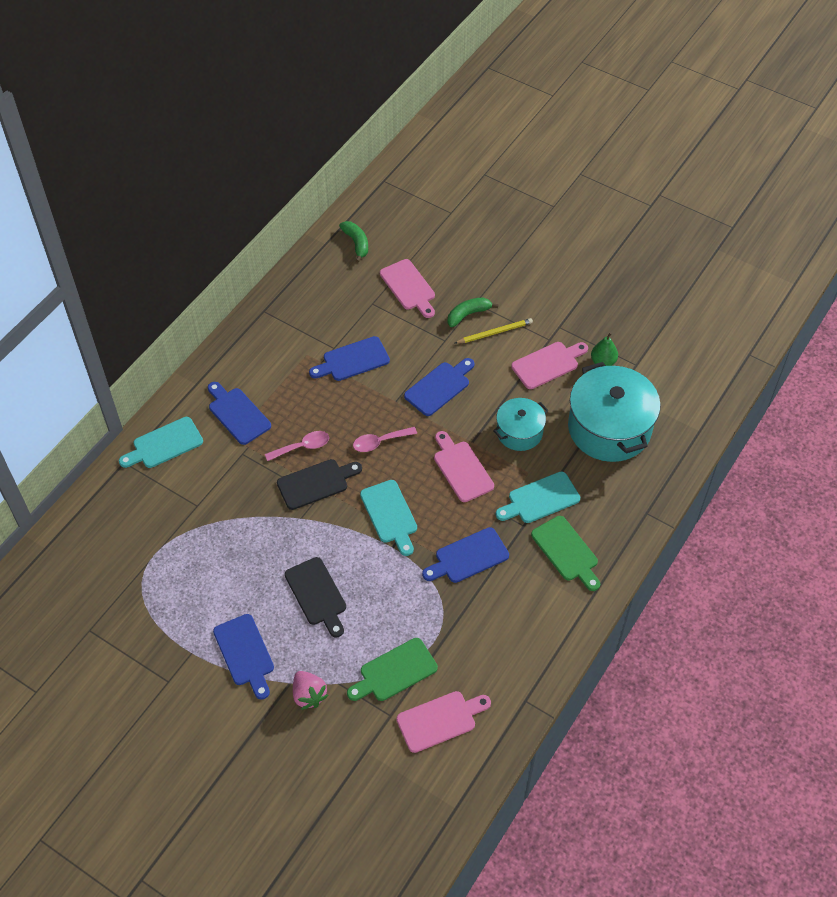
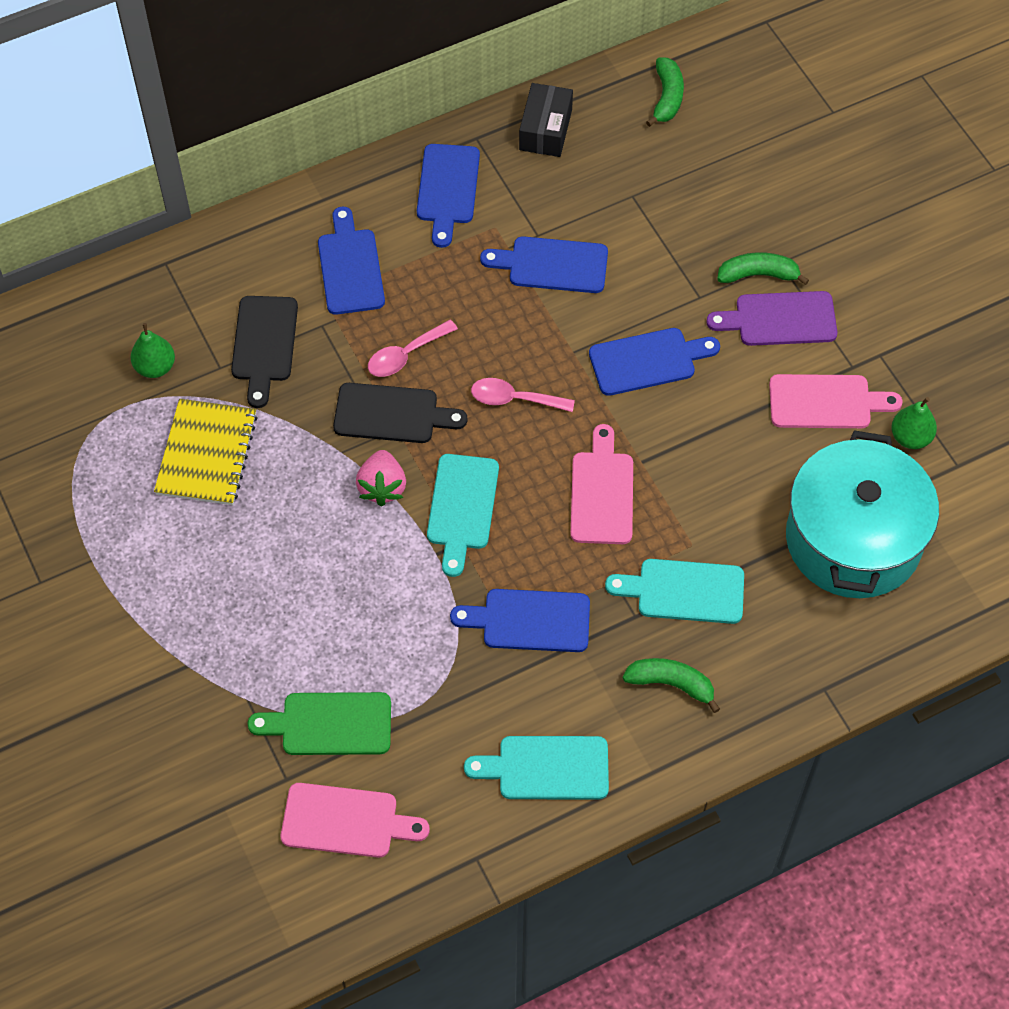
camera: 30 degrees right, 5 degrees up
(157, 524) = (155, 367): none -> green pear
(164, 444) = (230, 263): turquoise cutting board -> turquoise cutting board (546, 768)
(221, 558) = (207, 454): none -> yellow notebook
(245, 653) = (156, 596): blue cutting board -> blue cutting board (447, 189)
(300, 289) = (545, 130): none -> black box
(302, 447) = (406, 355): pink spoon -> pink spoon turned 135 degrees clockwise
(309, 695) = (200, 695): pink strawberry -> pink strawberry (382, 487)
(317, 594) = (296, 567): black cutting board -> black cutting board (264, 344)
(409, 287) = (699, 195): pink cutting board -> none
(495, 332) = (779, 319): yellow pencil -> purple cutting board
(519, 432) = (718, 481): turquoise pot -> none
(566, 551) = (671, 684): green cutting board -> green banana

